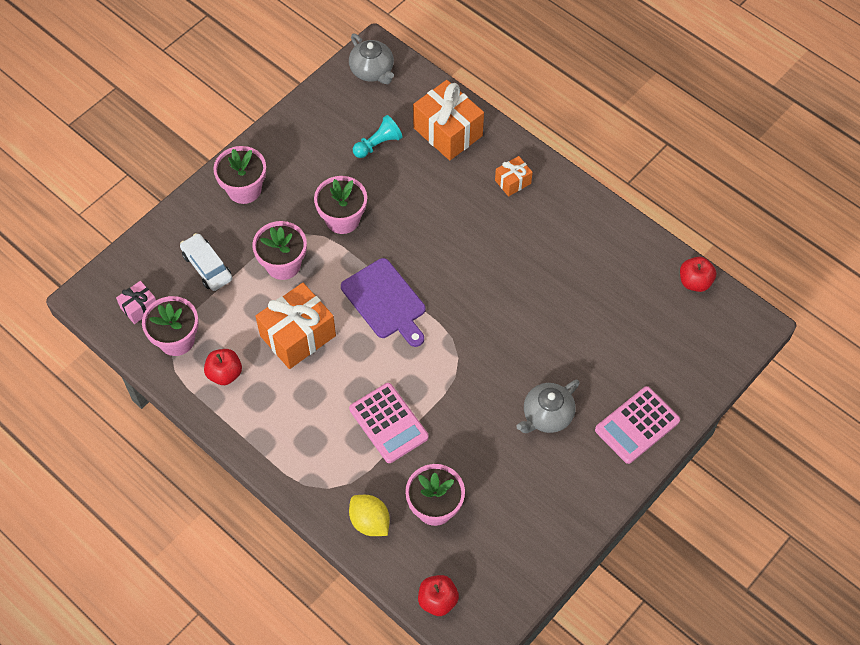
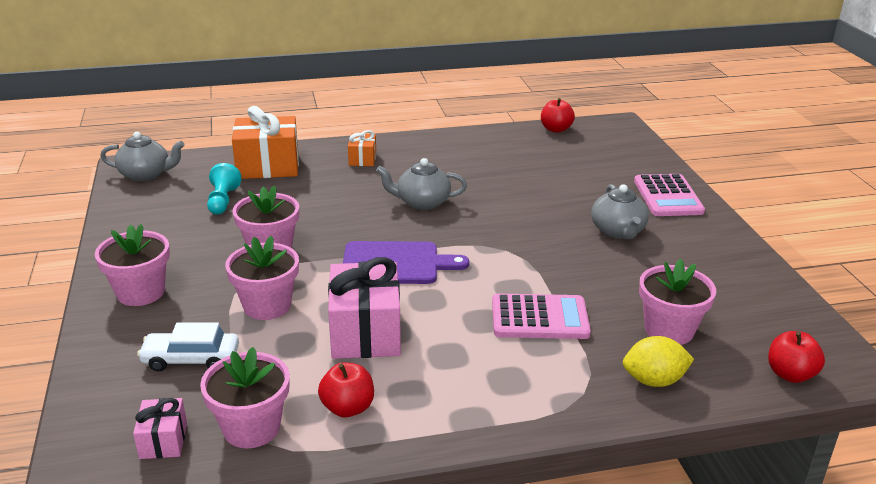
camera: 55 degrees left, 30 degrees down
(298, 336) = (365, 332): orange gift -> pink gift
(480, 264) = (422, 202): none -> grey teapot

